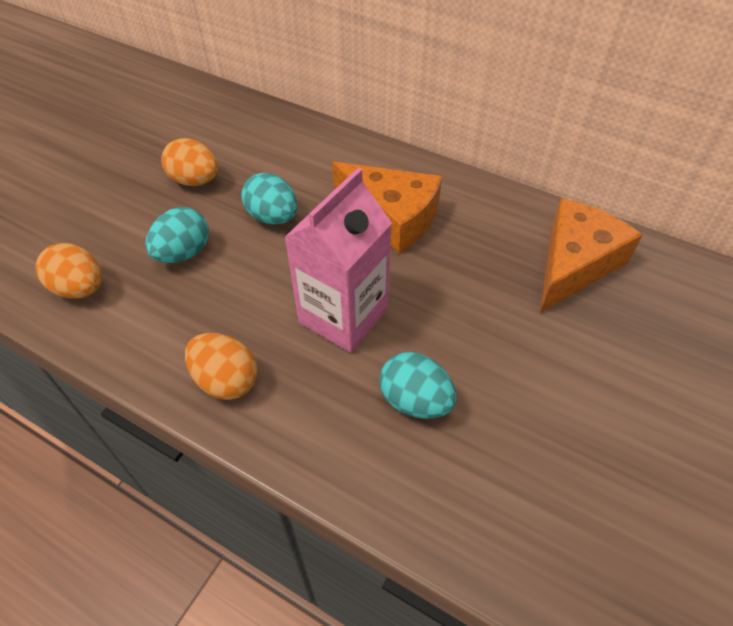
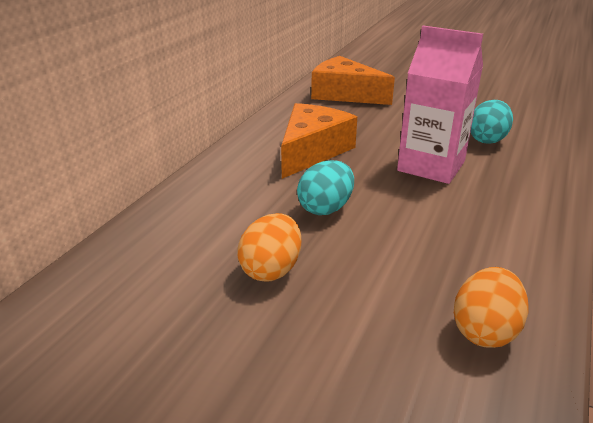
camera: 95 degrees left, 20 degrees down
(183, 253) = (396, 258): turquoise egg -> none
(226, 380) = (527, 211): orange egg -> none

